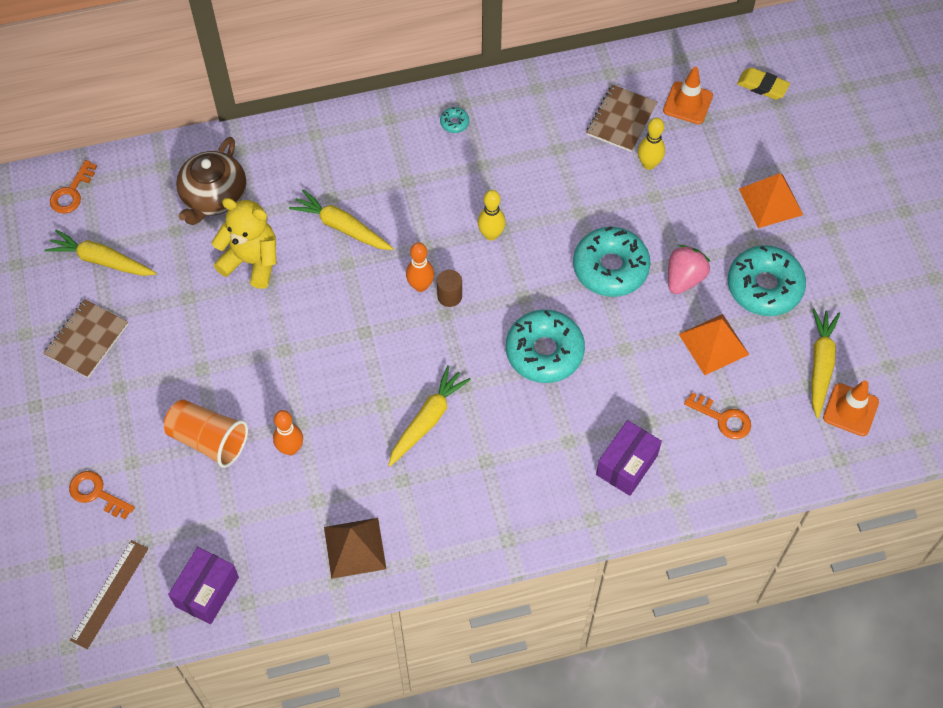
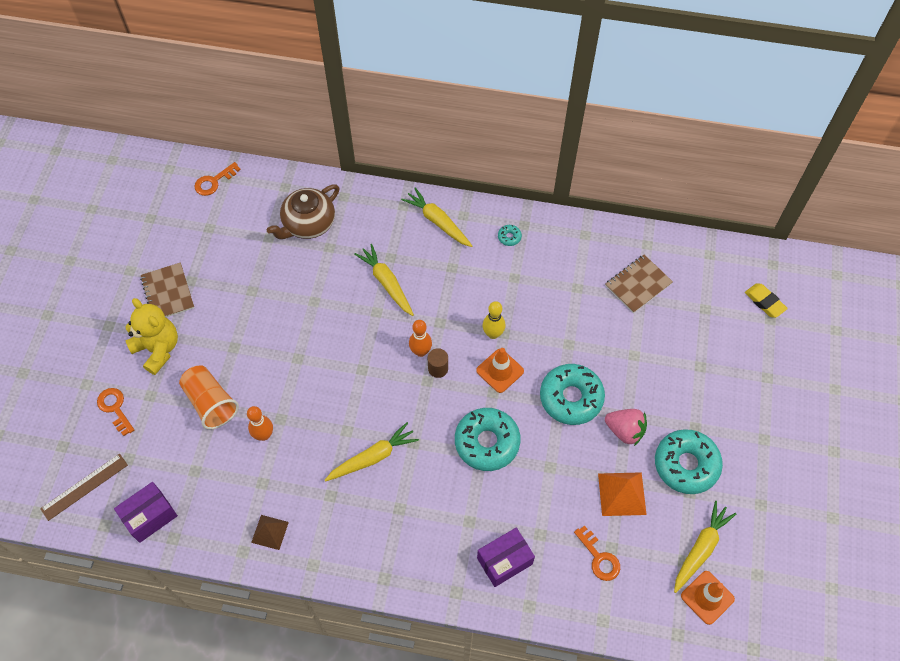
camera: 25 degrees right, 0 degrees up
(87, 340) = (168, 292): brown notebook -> brown notebook turned 75 degrees counterclockwise
(102, 260) = (208, 239): yellow carrot -> yellow carrot (438, 222)
(252, 261) = (310, 282): yellow teddy bear -> yellow teddy bear (158, 349)
(355, 547) = (270, 532): brown pyramid -> brown pyramid, size x0.66
(649, 164) = (642, 328): yellow bowling pin -> none
(684, 278) = (625, 430): pink strawberry -> pink strawberry turned 60 degrees clockwise
(687, 103) = (697, 292): orange traffic cone -> orange traffic cone (500, 371)
(770, 201) = (725, 397): orange pyramid -> none

